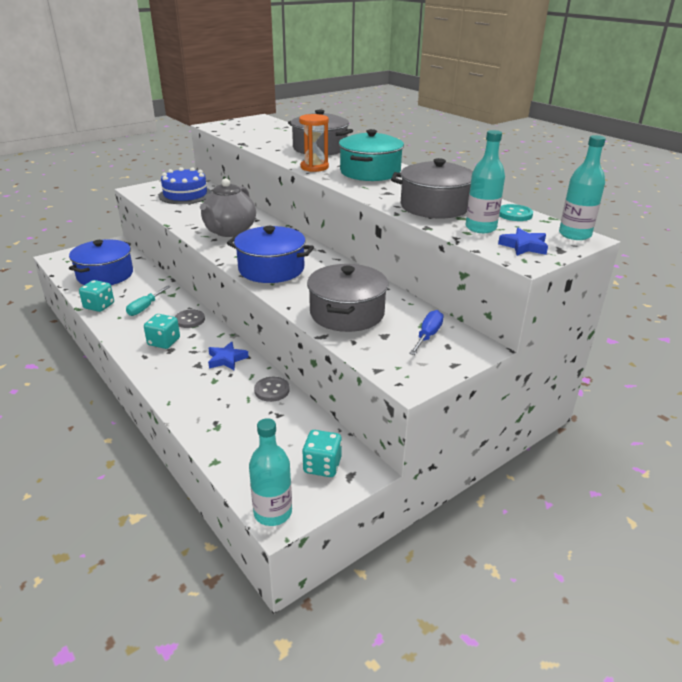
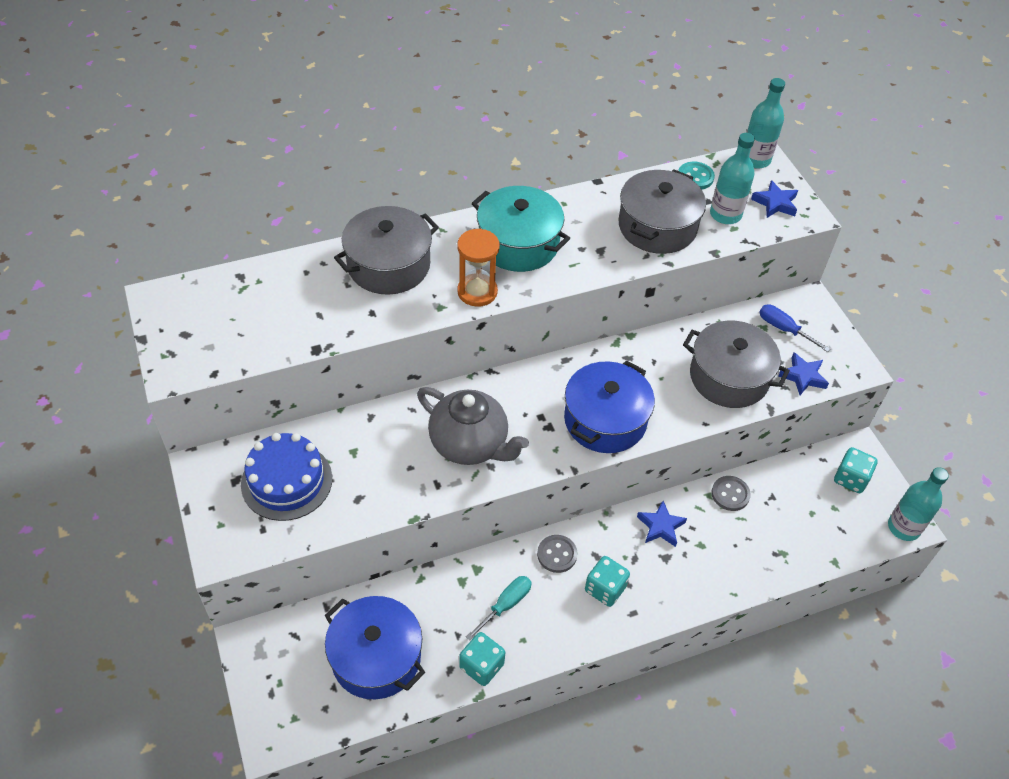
camera: 75 degrees left, 20 degrees up
(145, 307) = (505, 605): turquoise screwdriver -> turquoise screwdriver turned 90 degrees counterclockwise
(373, 350) = (803, 376): none -> blue star

